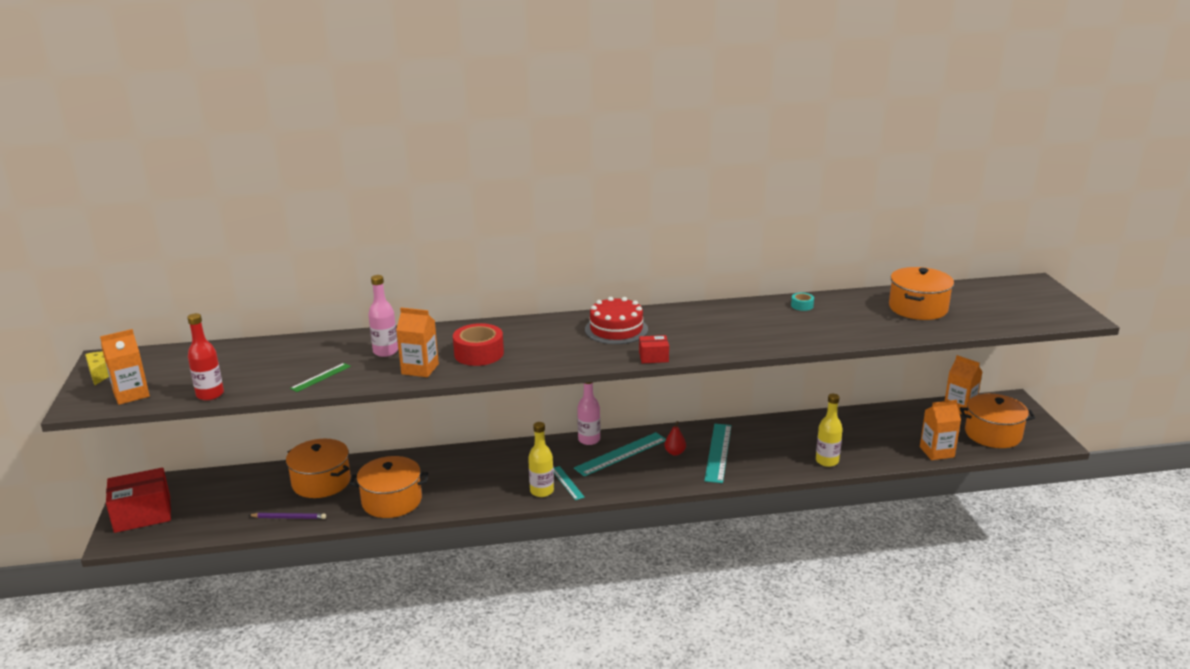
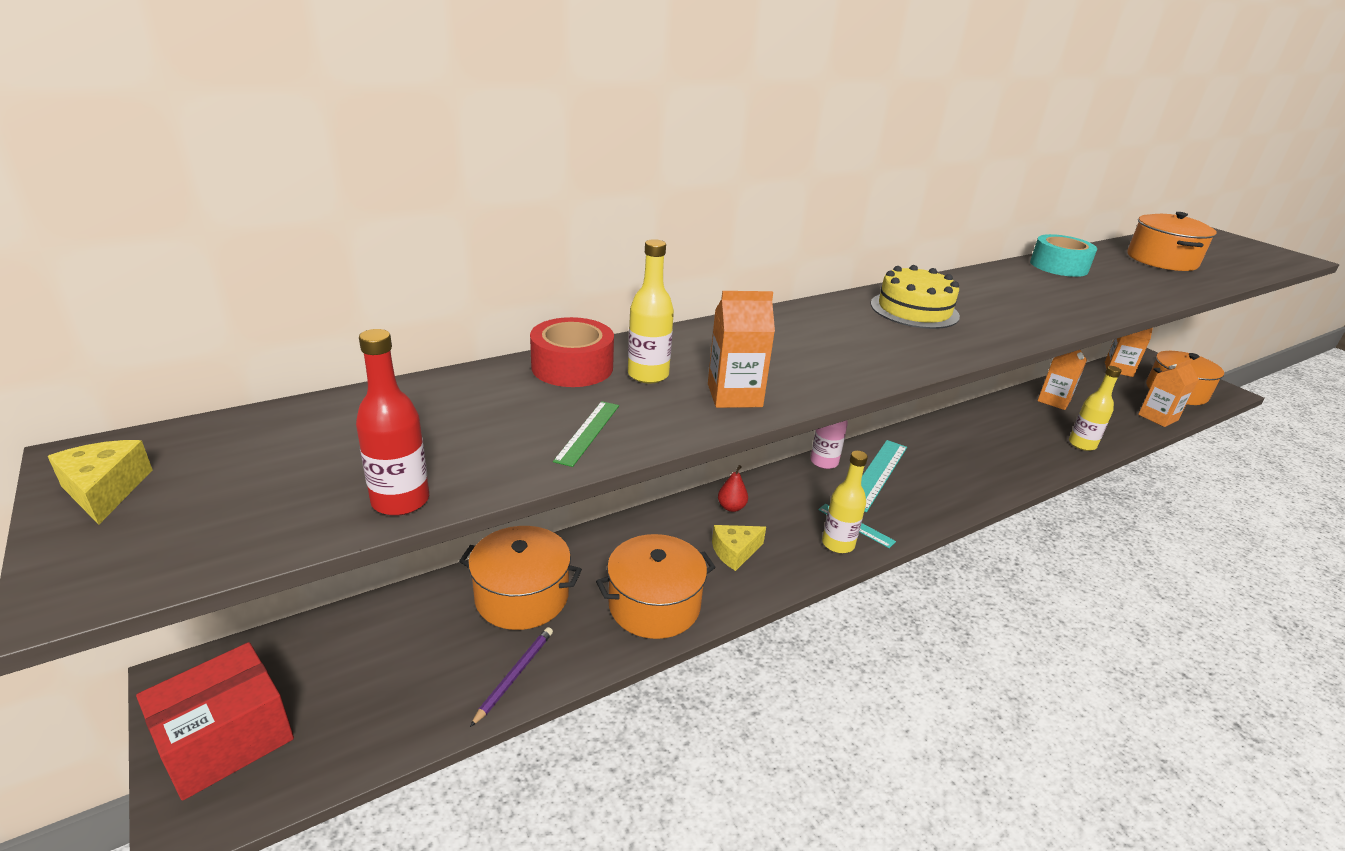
camera: 25 degrees left, 5 degrees up
(131, 394) = (211, 531): orange carton -> orange carton (1054, 400)
(289, 517) = (514, 675): purple pencil -> purple pencil turned 45 degrees counterclockwise
(385, 352) = (648, 375): pink bottle -> yellow bottle
(467, 483) = (735, 552): none -> yellow cheese
(479, 353) = (789, 361): red tape -> red tape (572, 367)
(616, 329) = (914, 310): red cake -> yellow cake
(653, 357) = (1009, 339): red box -> none
(675, 452) = (930, 461): red pear -> red pear (731, 507)
(718, 452) = (973, 453): turquoise ruler -> none
(802, 306) = (1058, 266): turquoise tape -> turquoise tape, size x2.06

